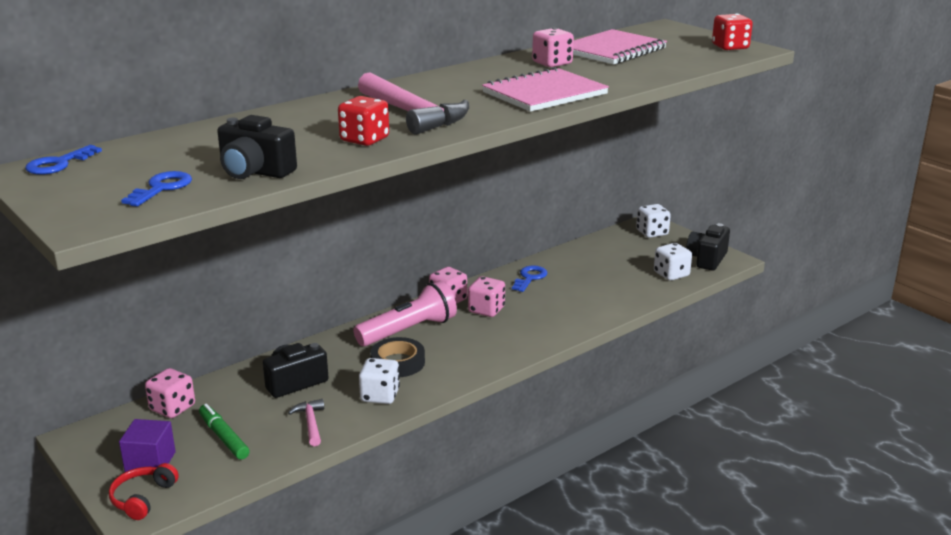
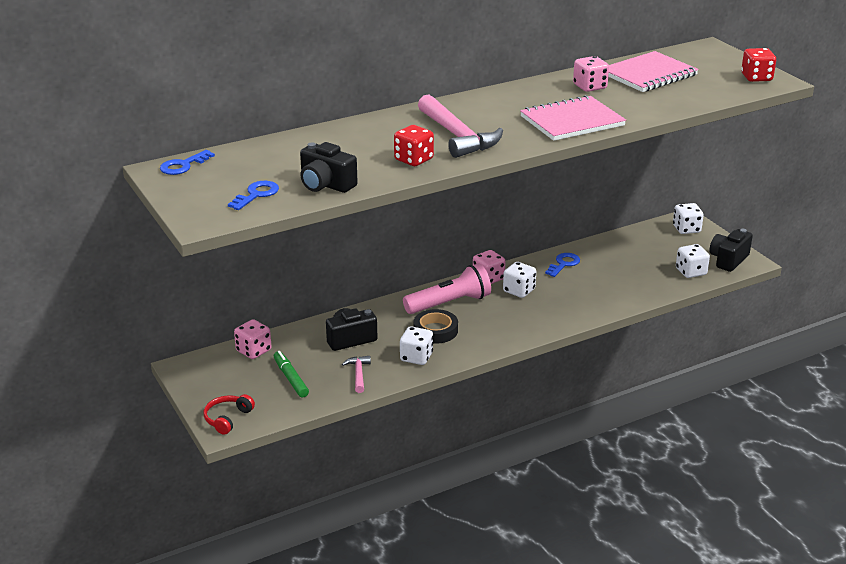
camera: 10 degrees right, 5 degrees up
(150, 462) = (234, 392): purple cube -> none
(486, 310) = (519, 291): pink dice -> white dice

